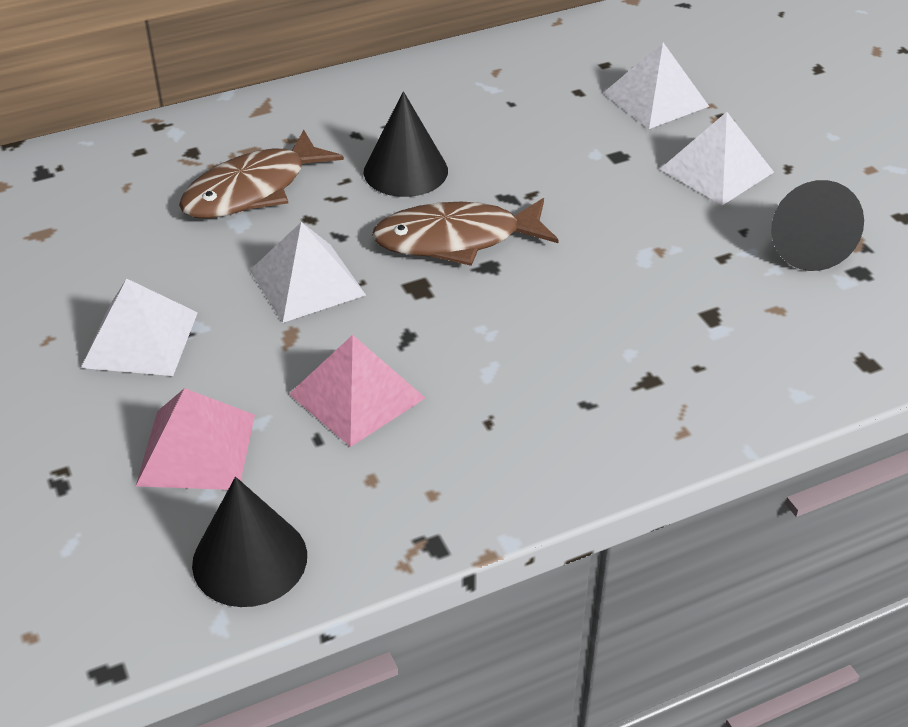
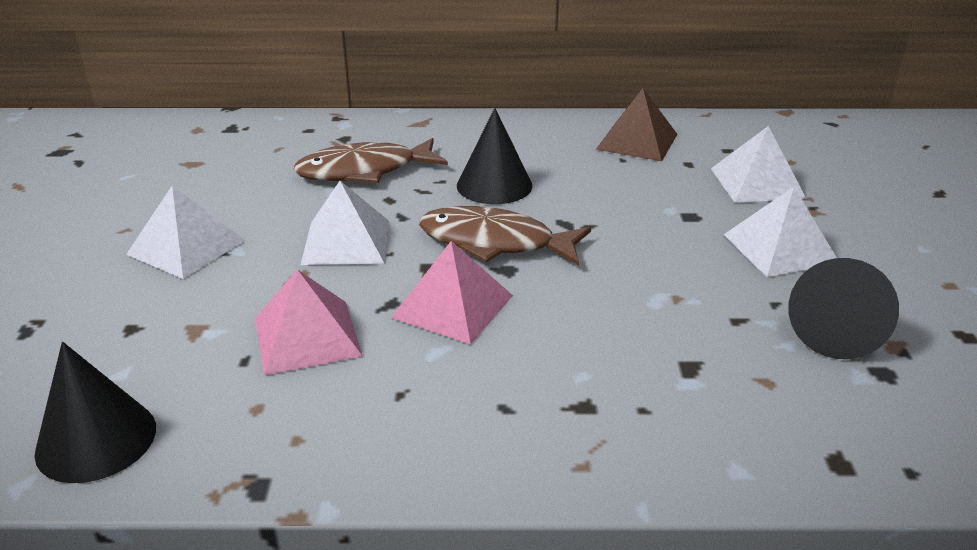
camera: 25 degrees right, 10 degrees down
(197, 449) = (145, 337): pink pyramid -> pink pyramid (453, 306)
(511, 76) = (637, 141): none -> brown pyramid

